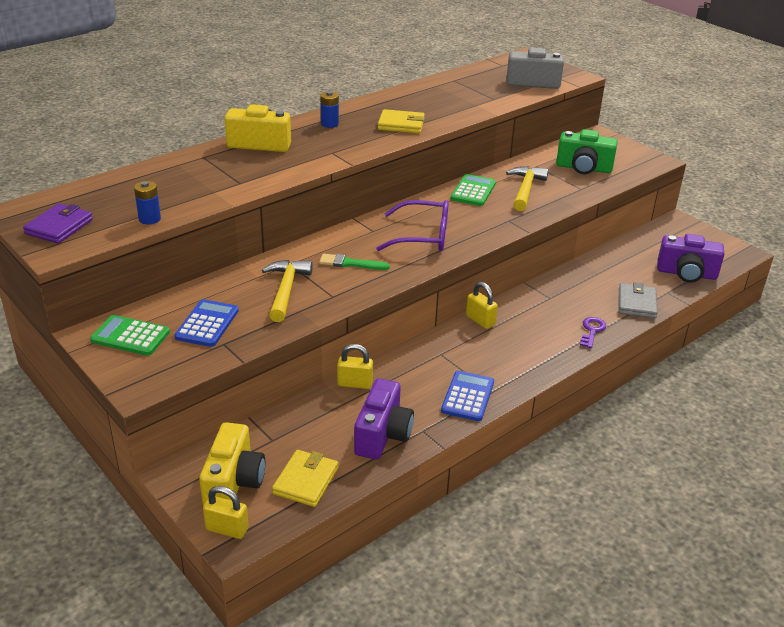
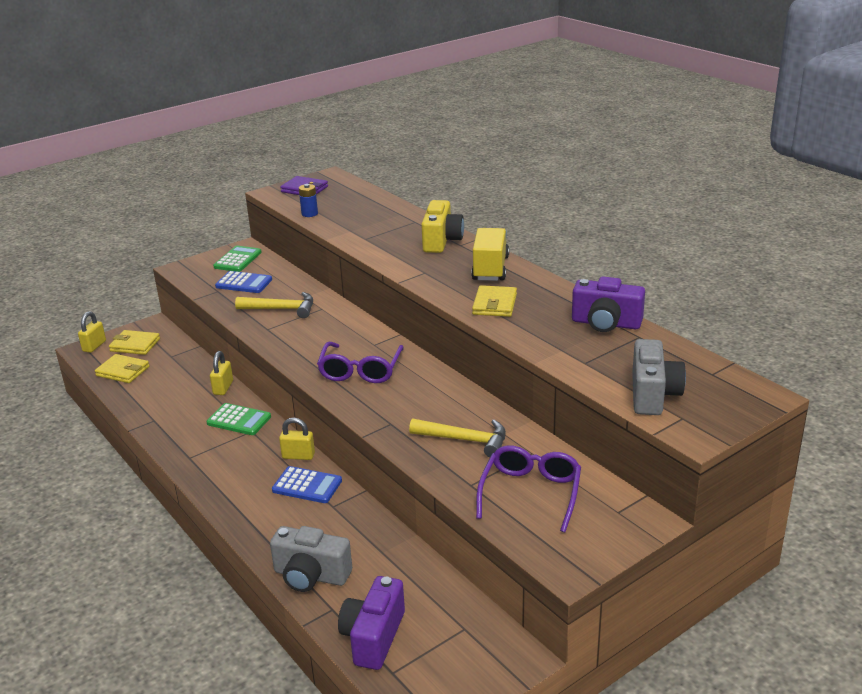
camera: 95 degrees right, 5 degrees down
(234, 482) = (135, 345): yellow camera -> yellow wallet
(329, 124) = (490, 268): blue battery -> yellow truck
(350, 263) = (316, 335): green brush -> none
(382, 435) = (156, 402): purple camera -> purple camera (606, 323)
(467, 396) = (186, 444): blue calculator -> blue calculator (307, 485)
(473, 191) = (458, 403): green calculator -> green calculator (239, 420)
(480, 320) = (298, 456): yellow padlock -> yellow padlock turned 45 degrees clockwise
(583, 168) = (530, 493): green camera -> purple glasses
(592, 331) = (265, 531): purple key -> none
(636, 303) = (311, 575): grey wallet -> grey camera

